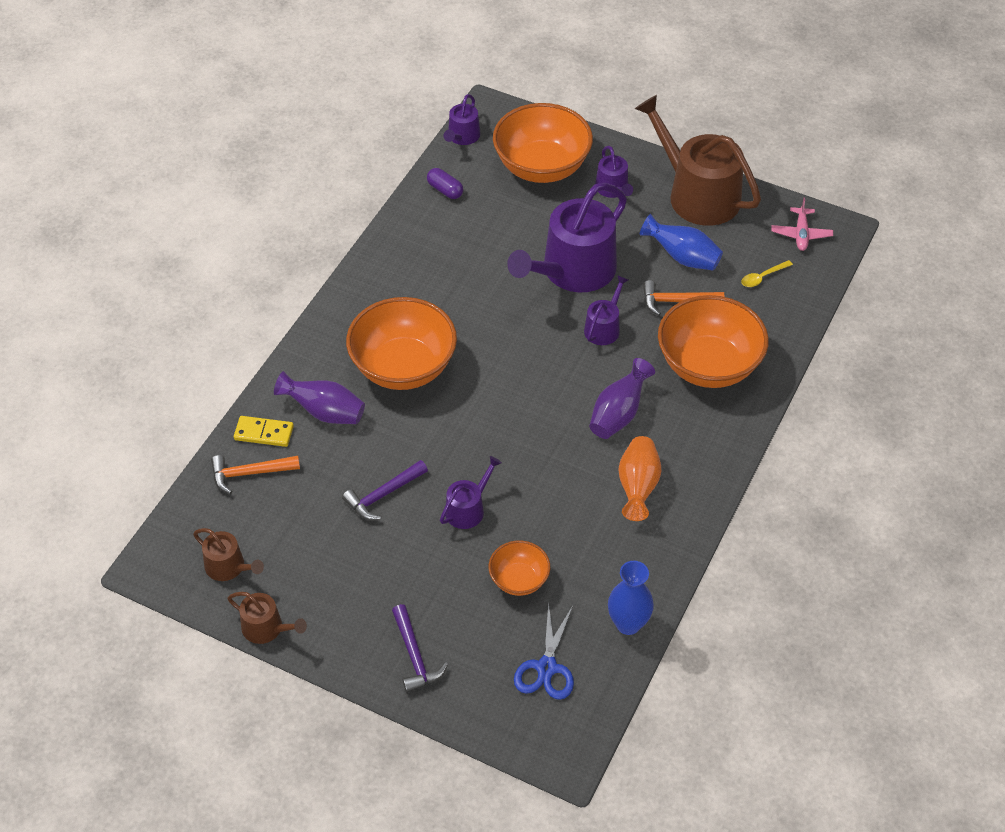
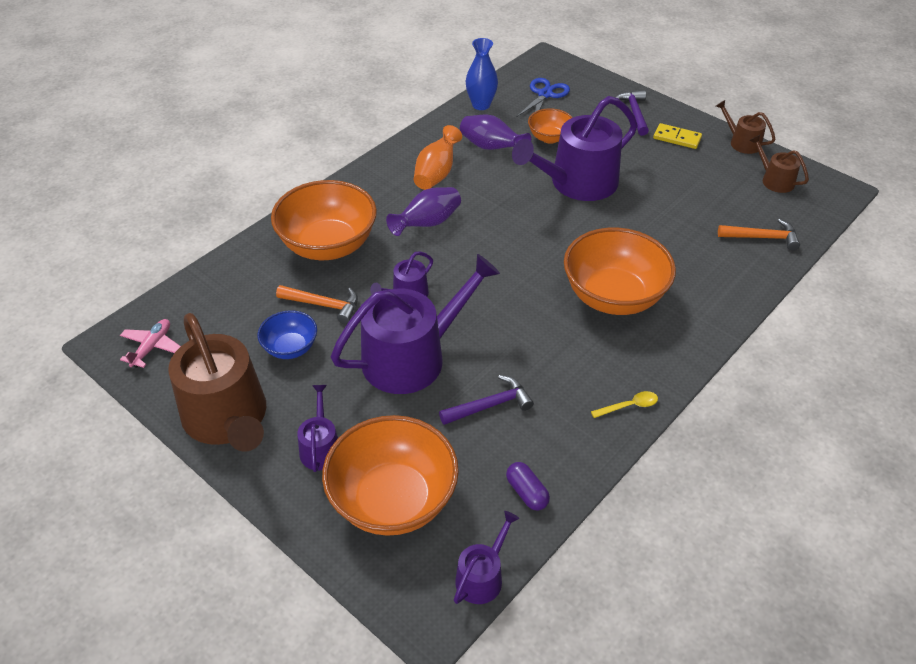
camera: 165 degrees left, 5 degrees down
(264, 433) = (751, 266): yellow domino -> yellow domino (677, 138)
(324, 412) = (693, 272): purple vase -> purple vase (491, 147)
(383, 495) = (645, 203): purple hammer -> purple hammer (490, 405)
(468, 509) = (577, 183): purple watering can -> purple watering can, size x2.11
(682, 257) = (290, 348): blue vase -> blue bowl
(763, 277) = (224, 311): yellow spoon -> yellow spoon (629, 406)

